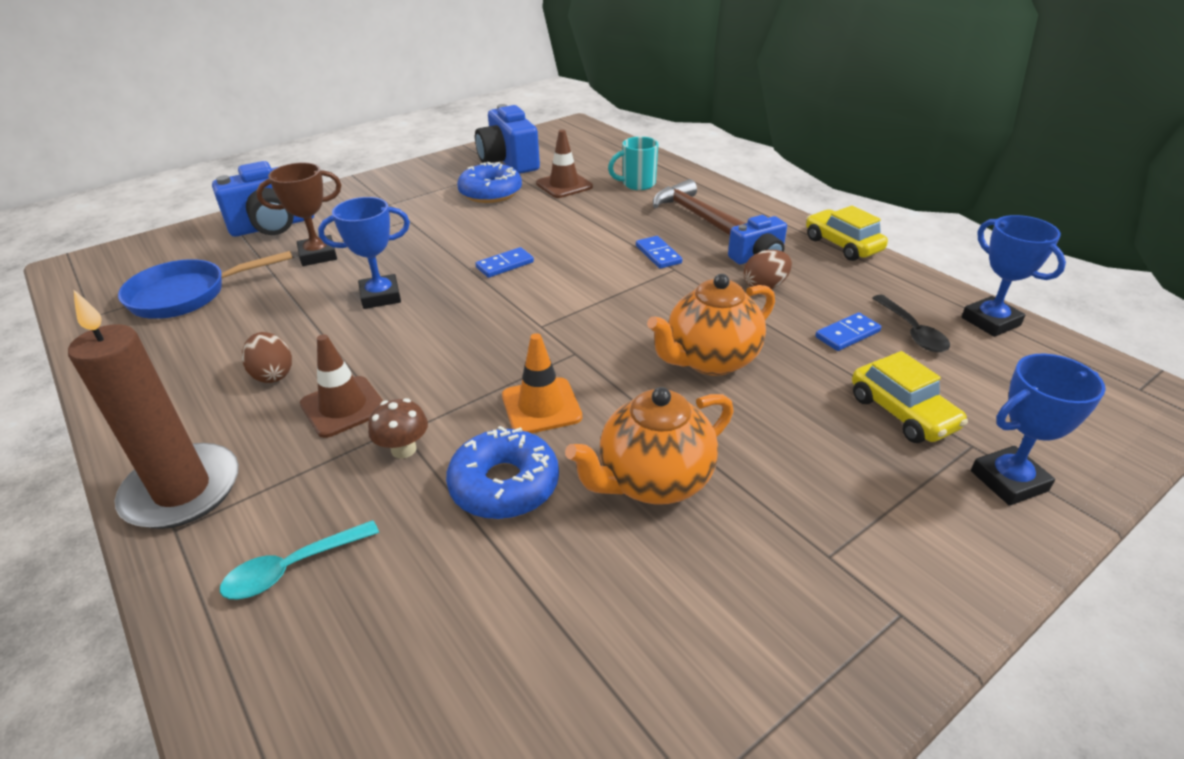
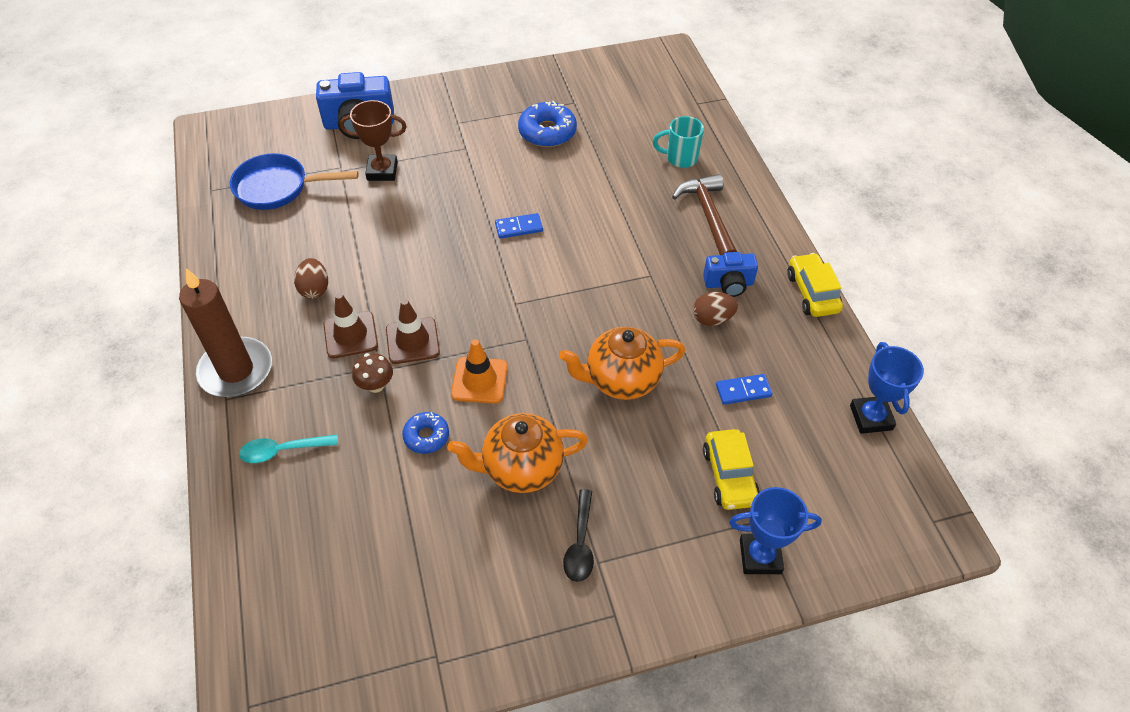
camera: 20 degrees right, 15 degrees up
(380, 296) = (412, 233): blue trophy -> none
(504, 485) = (426, 436): blue donut -> blue donut, size x0.61
(509, 162) = (582, 93): blue camera -> none
(564, 185) = (615, 140): brown traffic cone -> brown traffic cone (412, 341)
(658, 254) = (647, 254): blue domino -> none
(912, 331) = (797, 405): black spoon -> black spoon (580, 543)

